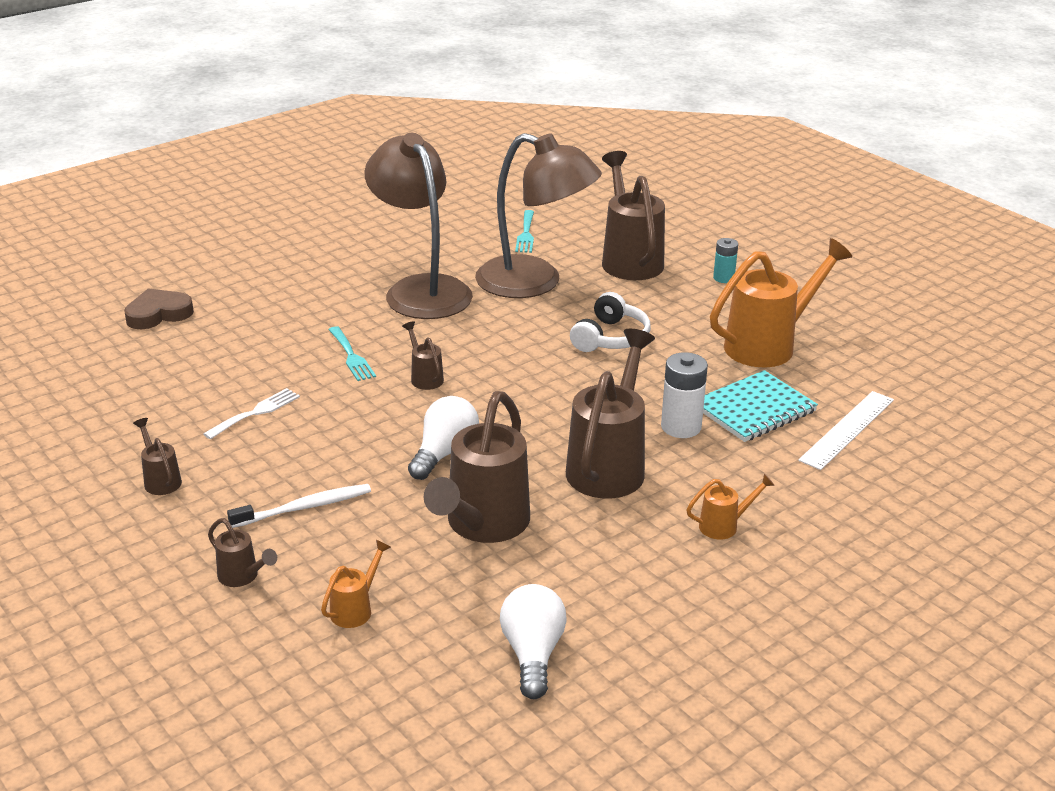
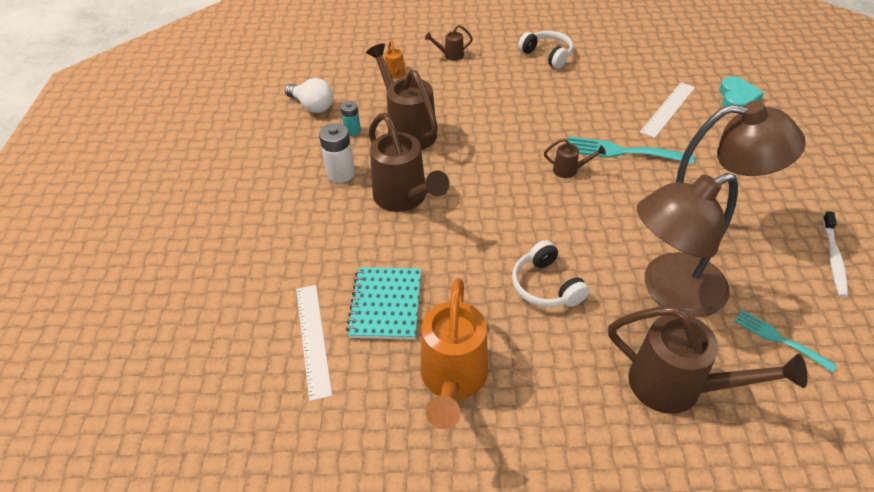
camera: 130 degrees right, 15 degrees up
(158, 314) = (737, 98): brown heart -> turquoise heart
(160, 480) = (547, 55): brown watering can -> white headphones
(227, 350) = (668, 109): none -> white ruler
(256, 412) = (585, 98): white fork -> none
(304, 507) = (482, 85): white toothbrush -> white toothbrush (833, 258)
(351, 356) = (621, 151): turquoise fork -> turquoise fork, size x1.65
(444, 453) = (481, 144): white light bulb -> none
(681, 427) = (406, 253): white battery -> white battery (341, 173)
(723, 278) = (590, 439): turquoise battery -> turquoise battery (352, 131)
(724, 526) = (307, 212): orange watering can -> none

